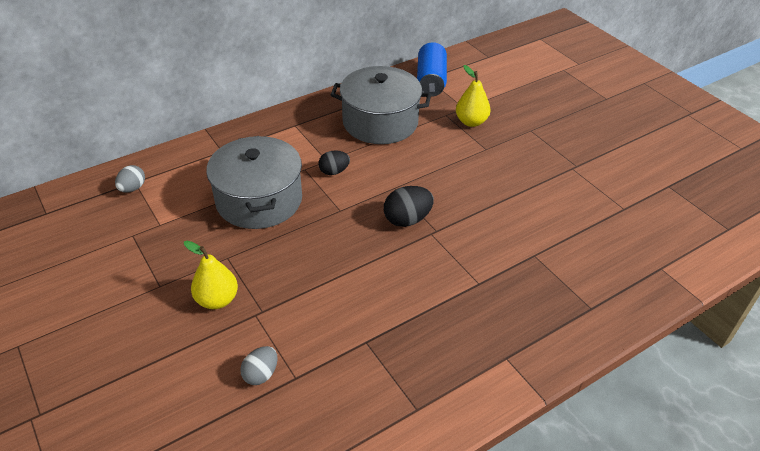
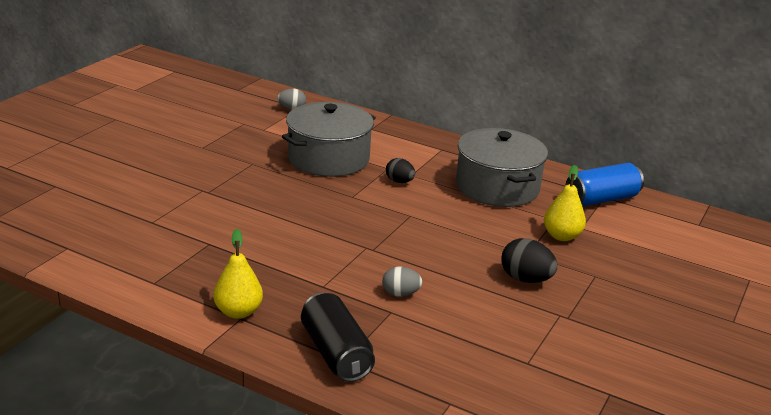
camera: 60 degrees right, 15 degrees down
(217, 300) = (205, 171): yellow pear -> yellow pear (238, 312)
(261, 374) = (146, 207): grey egg -> grey egg (400, 294)
(407, 219) = (372, 231): black egg -> black egg (525, 279)
(580, 310) = (335, 353): none -> black can

